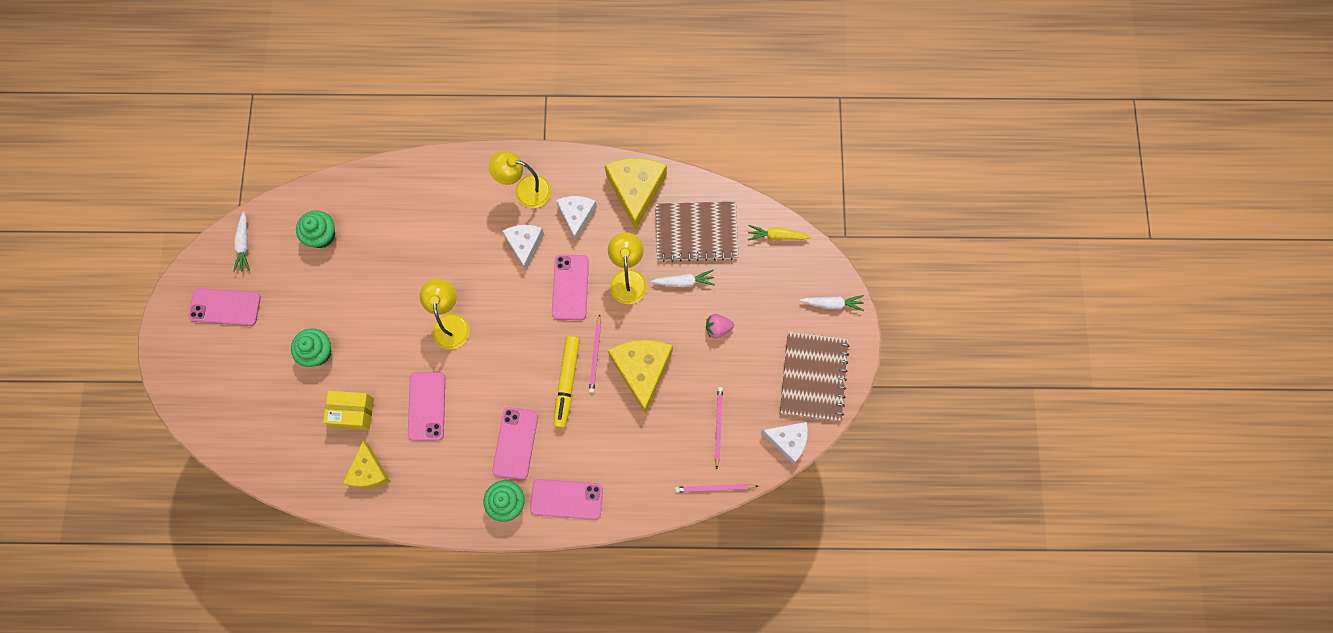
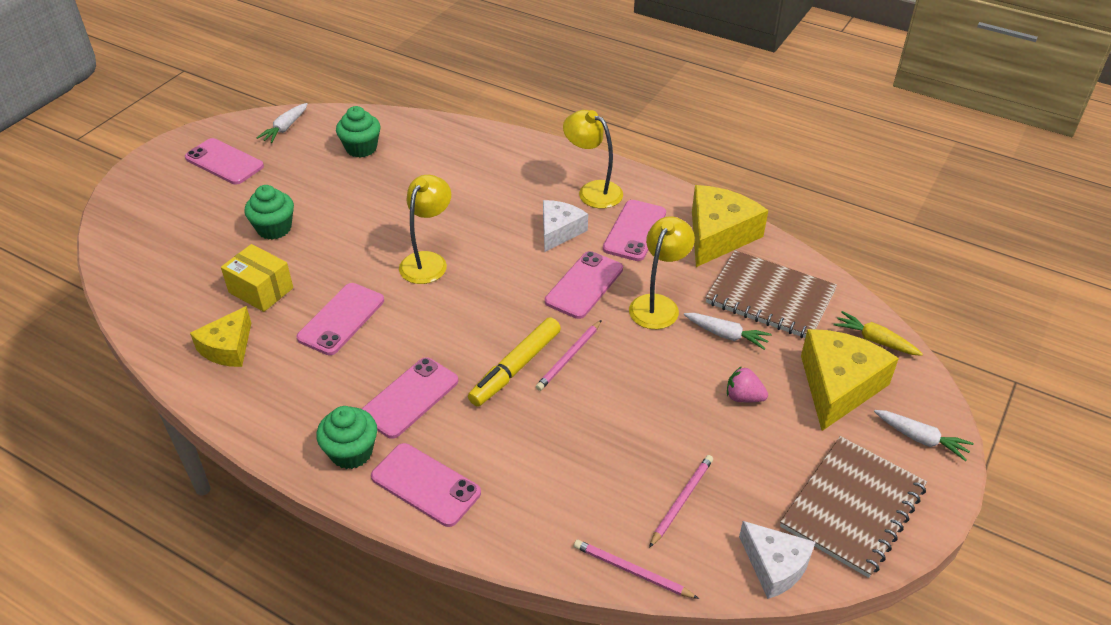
camera: 30 degrees right, 30 degrees down
(576, 216) = (635, 231): white cheese -> pink phone
(642, 370) = (617, 396): yellow cheese -> yellow cheese (838, 386)

